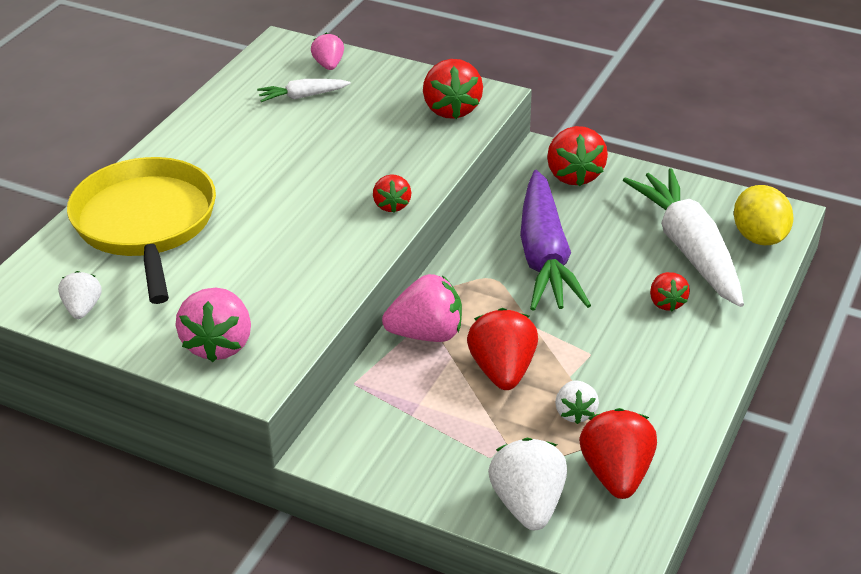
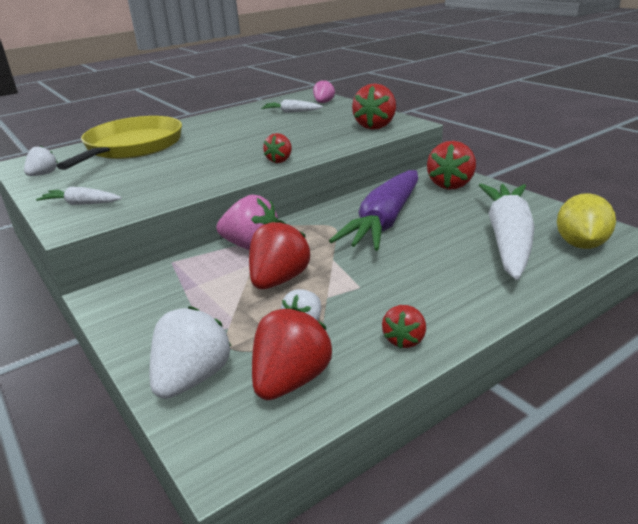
camera: 30 degrees right, 10 degrees down
(219, 344) = (82, 204): pink strawberry -> white carrot
(666, 302) = (457, 268): red strawberry -> red strawberry (405, 340)

